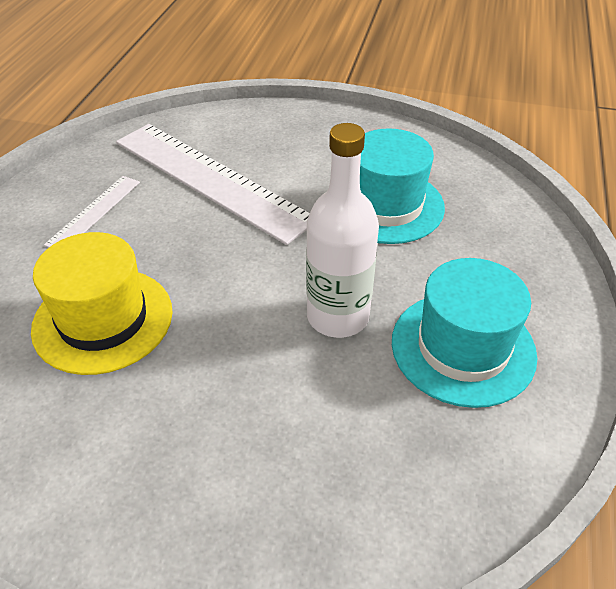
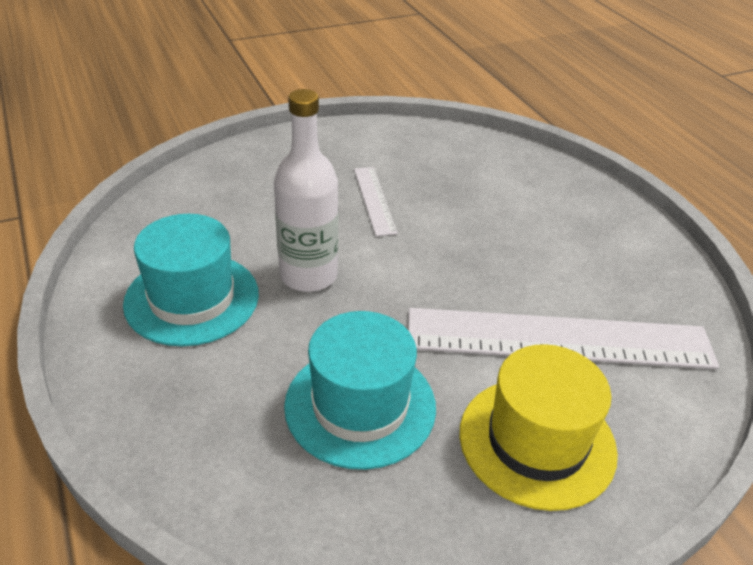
camera: 140 degrees right, 5 degrees down
(94, 212) = (593, 258): white ruler -> white ruler (374, 200)
(103, 319) = (463, 201): yellow hat -> yellow hat (537, 441)

